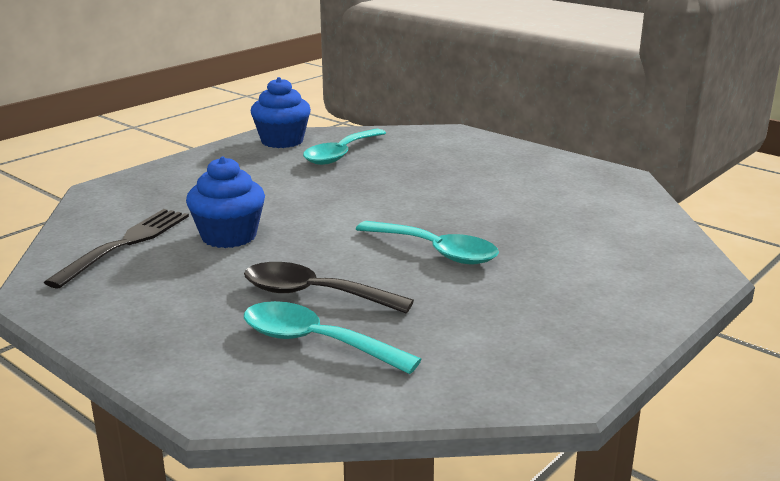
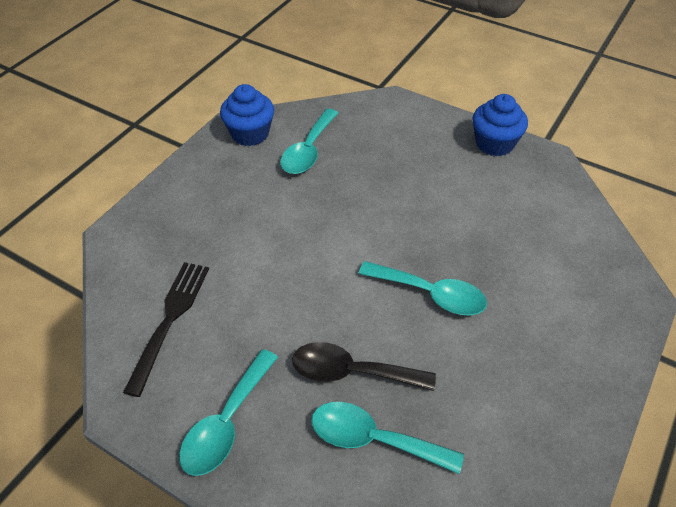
camera: 10 degrees left, 25 degrees up
(147, 315) = (226, 423): none -> turquoise spoon
(229, 236) = (254, 295): blue cupcake -> blue cupcake (494, 143)

